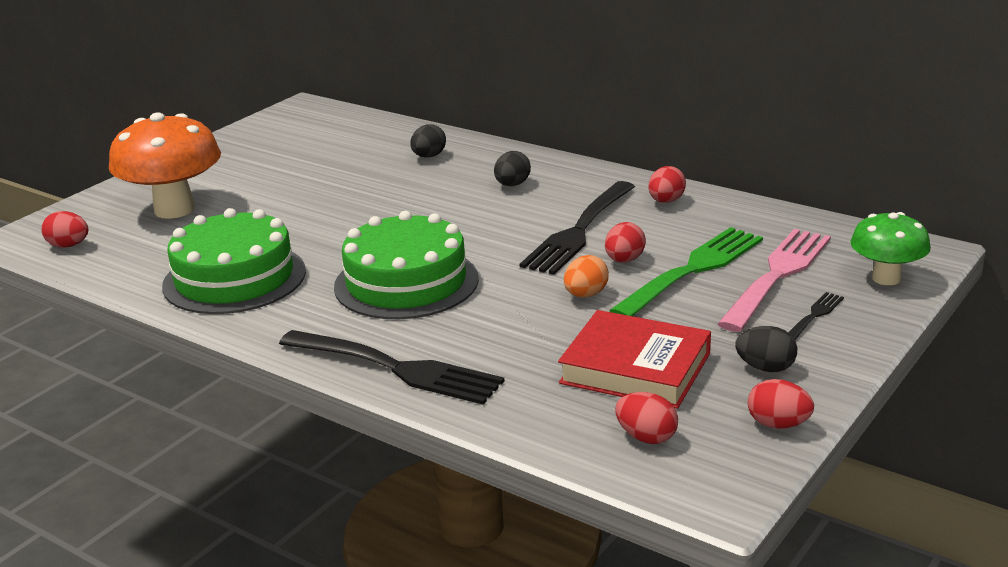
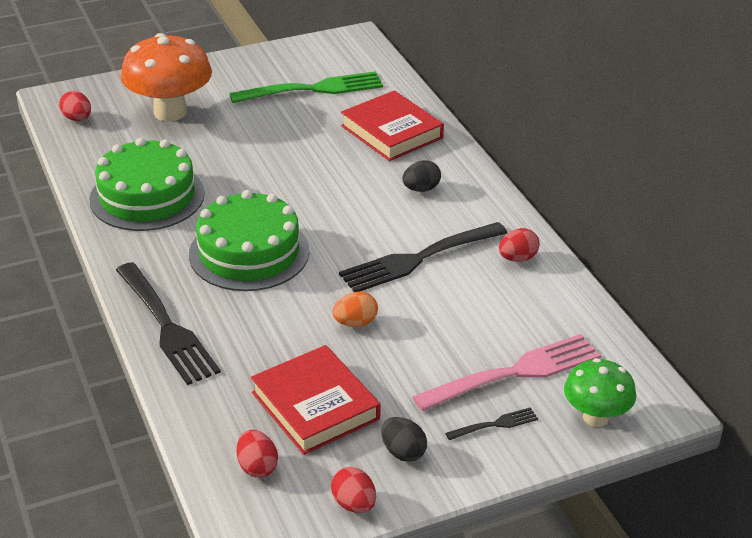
camera: 30 degrees right, 10 degrees up
(428, 156) = (391, 132): black egg -> red book
(624, 260) = (419, 303): red egg -> none
(692, 271) = (456, 337): green fork -> green fork (312, 89)

